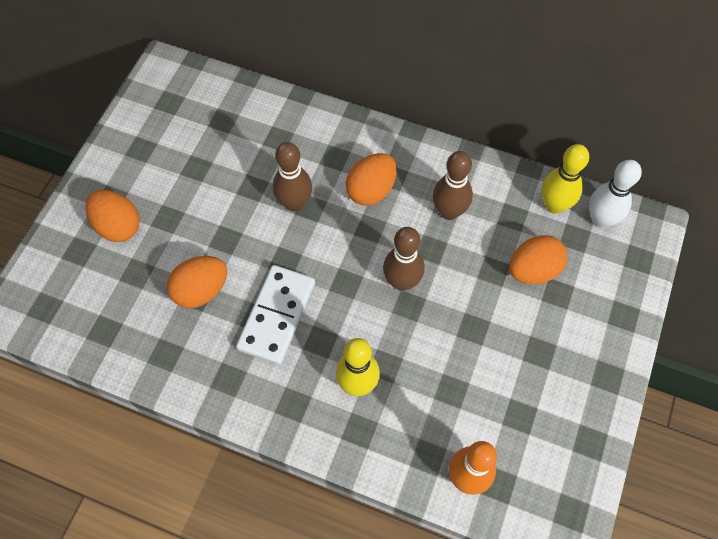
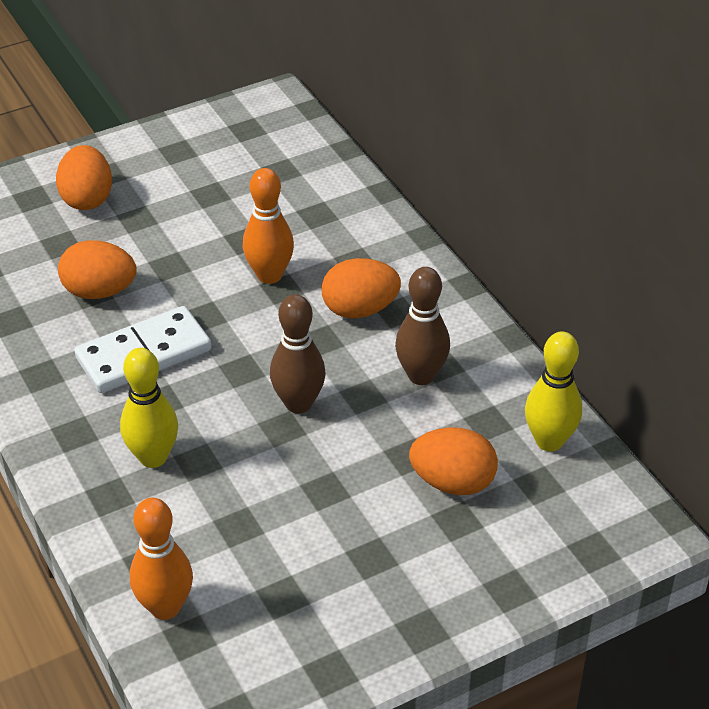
camera: 40 degrees right, 20 degrees down
(294, 203) = (269, 275): brown bowling pin -> orange bowling pin
(600, 219) = (590, 487): white bowling pin -> none

